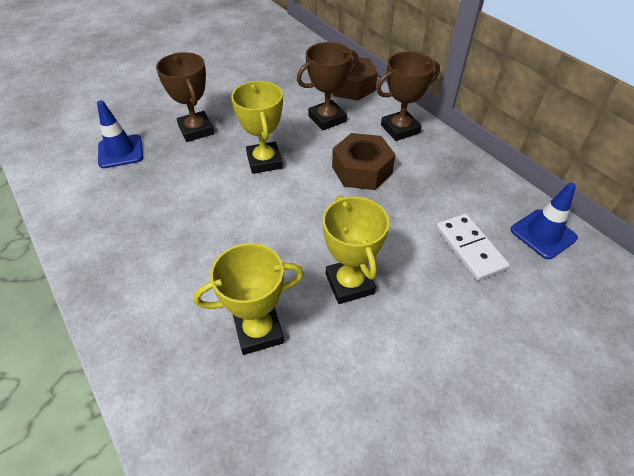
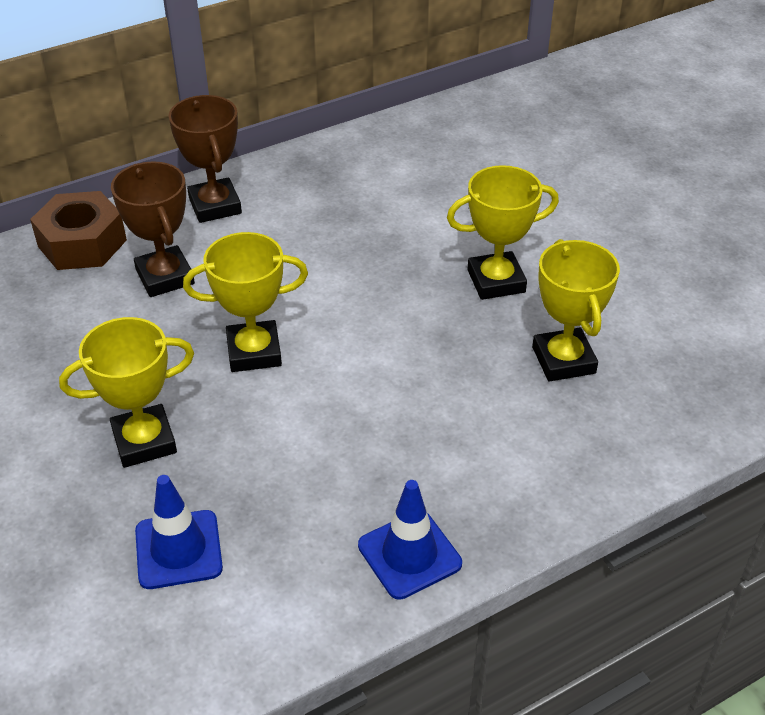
camera: 85 degrees left, 5 degrees down
(196, 130) = (144, 441): brown trophy -> yellow trophy
(361, 170) = (297, 252): brown nut -> none
(470, 248) = (448, 183): white domino -> none
(543, 234) = (431, 129): blue traffic cone -> blue traffic cone (409, 554)

